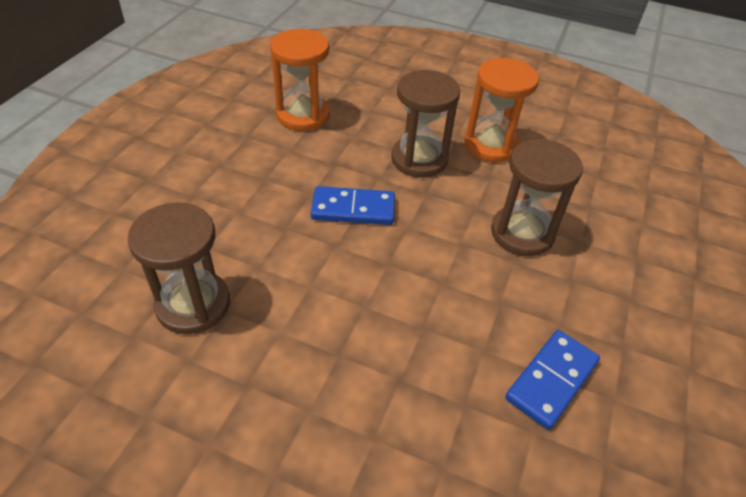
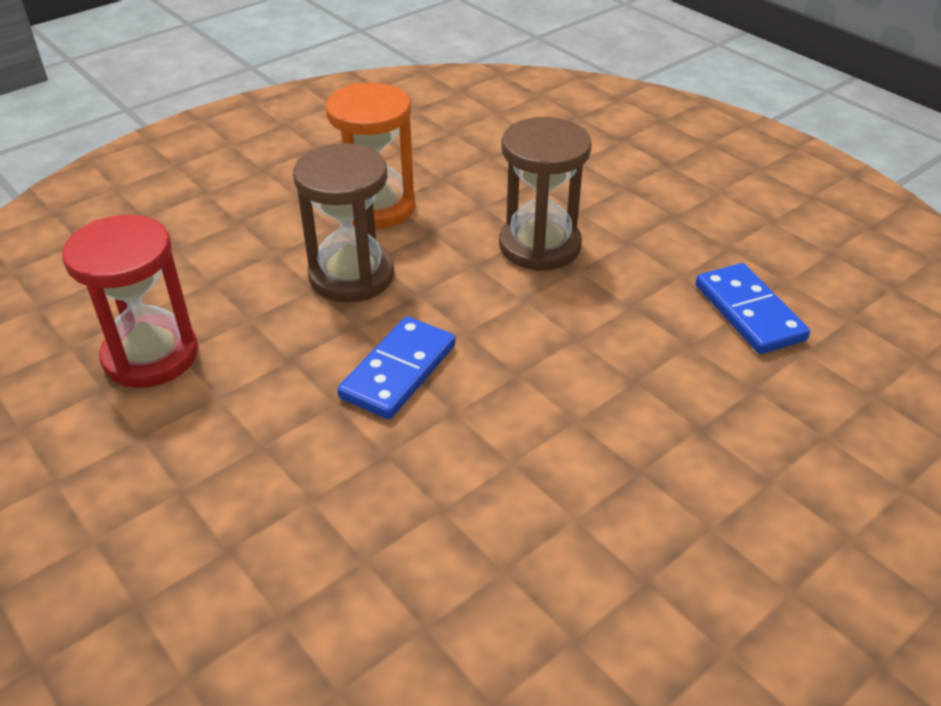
camera: 60 degrees left, 5 degrees down
(193, 304) = (473, 608): brown hourglass -> none
(303, 115) = (151, 355): orange hourglass -> red hourglass

